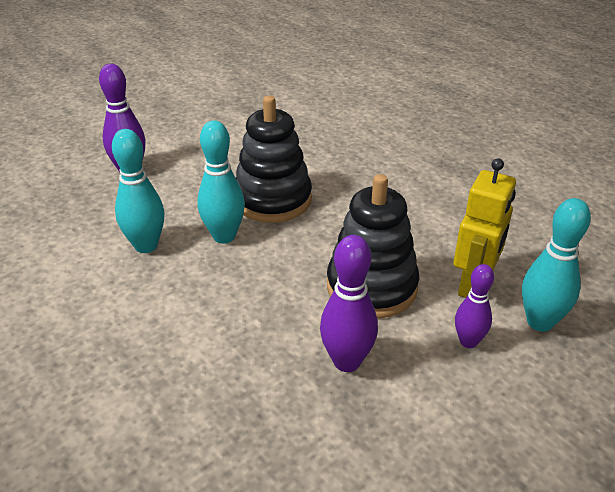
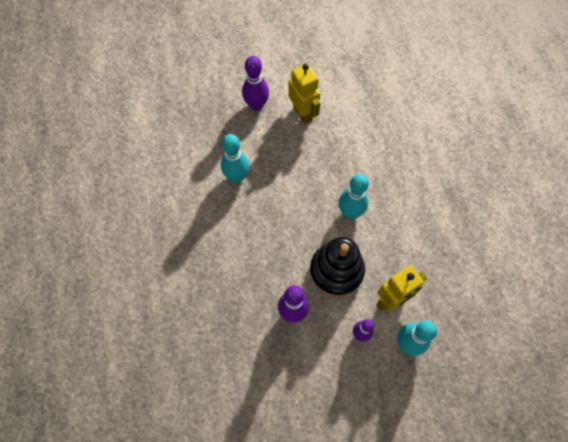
camera: 30 degrees right, 30 degrees up
(201, 159) = (303, 113): none -> yellow robot
(224, 236) = (281, 190): turquoise bowling pin -> turquoise bowling pin (350, 212)
(273, 200) = (324, 173): black stacking toy -> none

